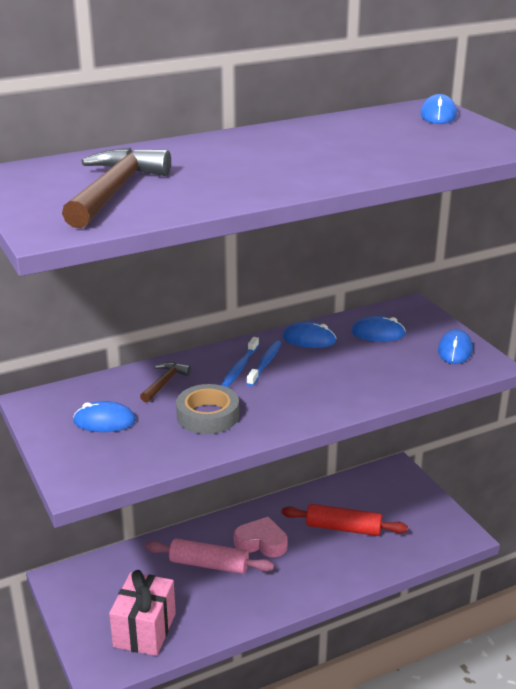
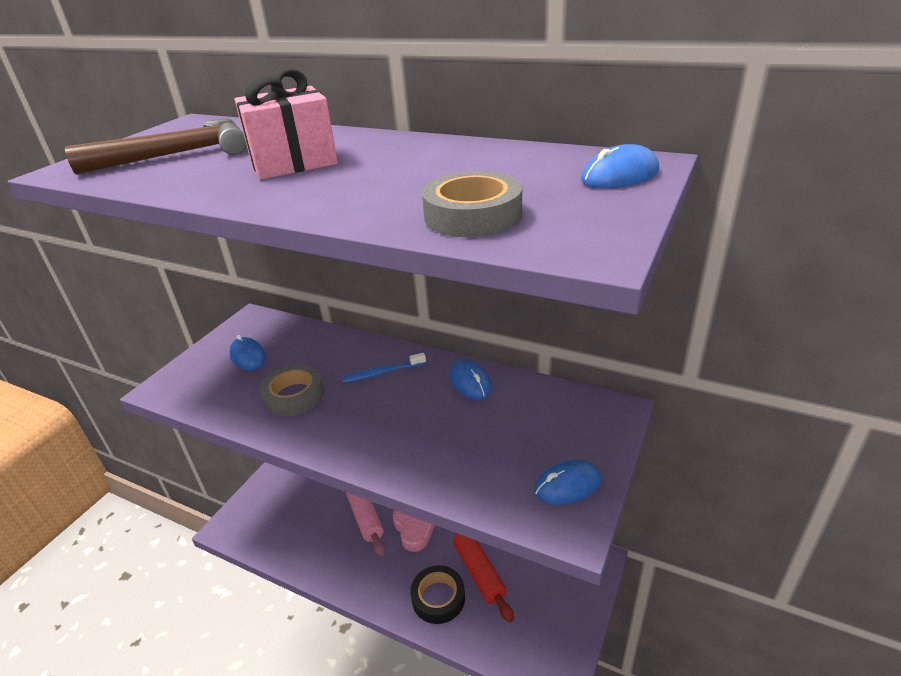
camera: 55 degrees right, 5 degrees up
(145, 630) = (275, 525): pink gift -> pink gift (293, 163)
(165, 382) = (324, 352): brown hammer -> none
(265, 363) = (402, 381): blue toothbrush -> none
(343, 561) = (438, 598): none -> black tape
(378, 333) = (532, 415): blue mouse -> none
(433, 152) = (472, 215): none -> grey tape

